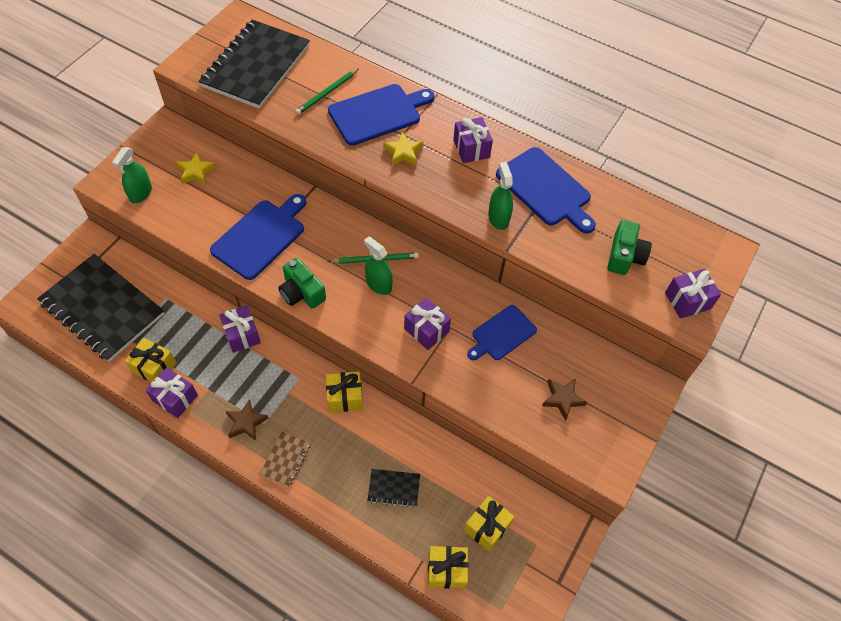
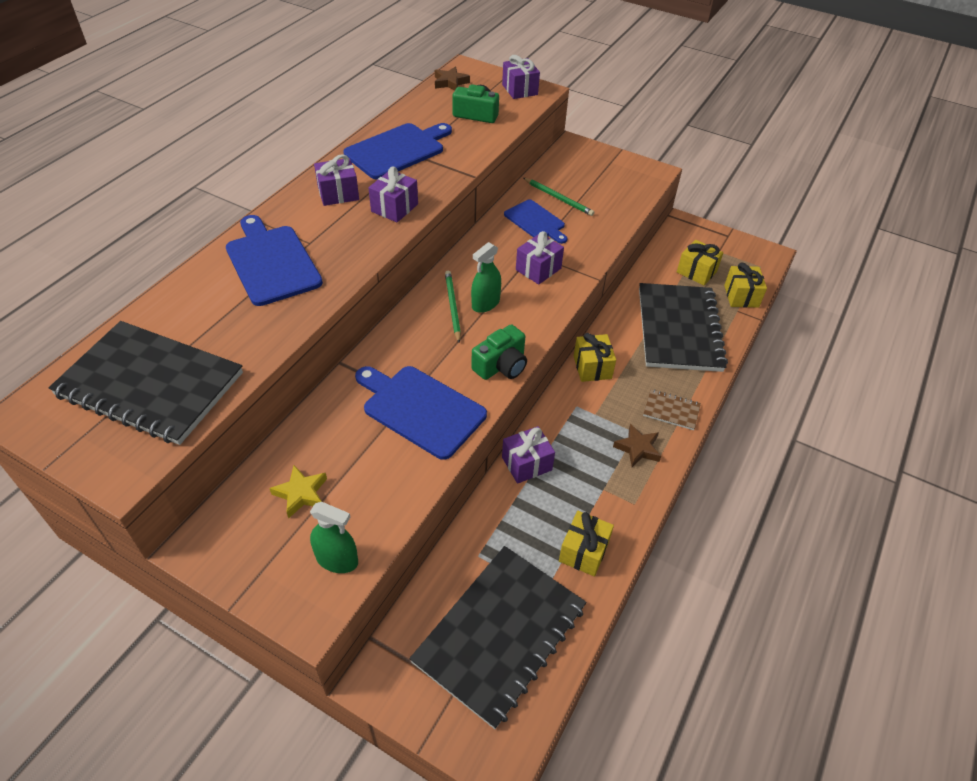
camera: 90 degrees left, 10 degrees down
(175, 398) = (621, 522): purple gift -> purple gift (394, 208)
(327, 93) = (225, 308): green pencil -> green pencil (558, 198)
(394, 488) = (679, 329): black notebook -> black notebook, size x2.39
(403, 152) = (338, 242): yellow star -> none
(498, 218) = (434, 179): green spray bottle -> none
(562, 399) = (596, 191): brown star -> brown star (450, 82)

